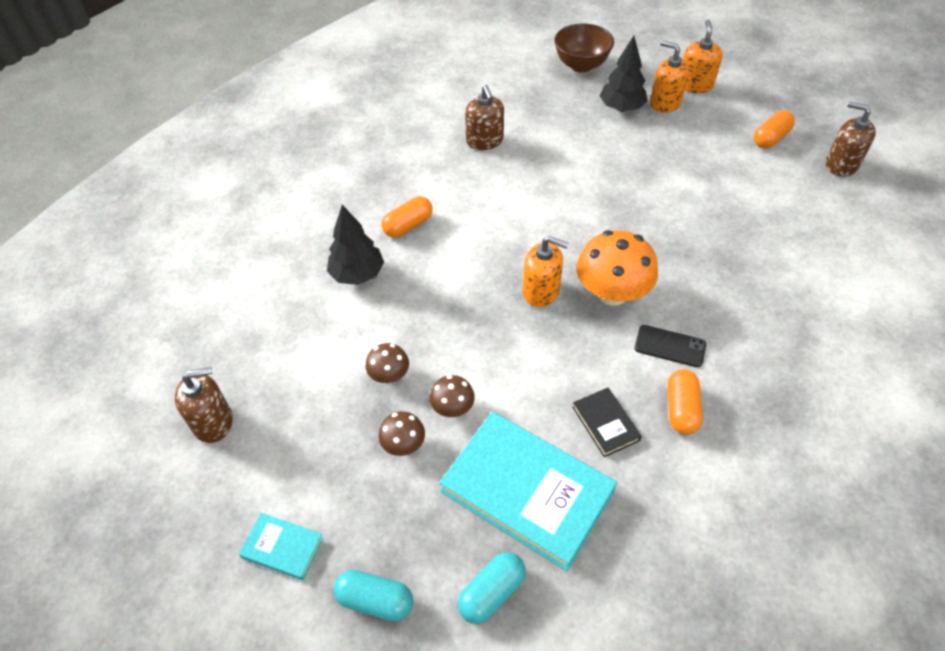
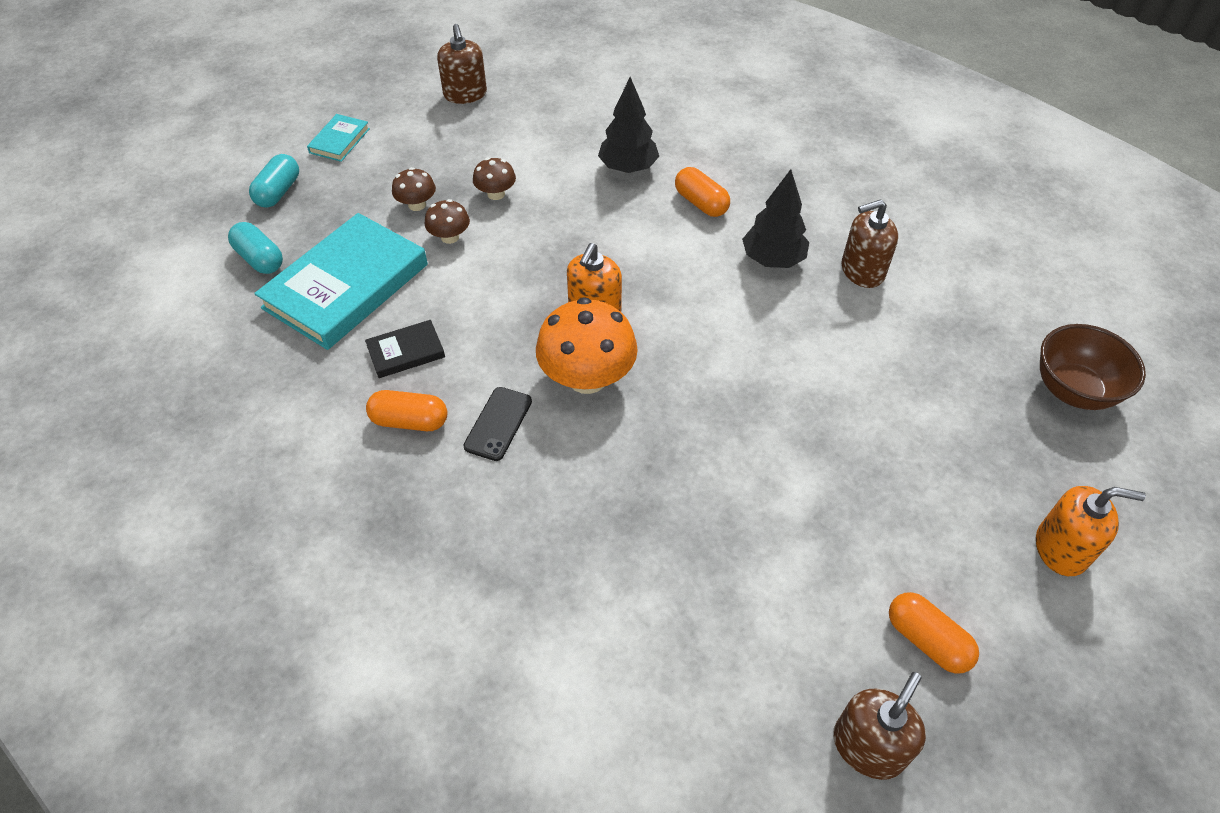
camera: 90 degrees right, 0 degrees up
(621, 108) = (968, 431): black tree -> black tree (772, 260)
(665, 103) = (997, 494): orange soap dispenser -> none

